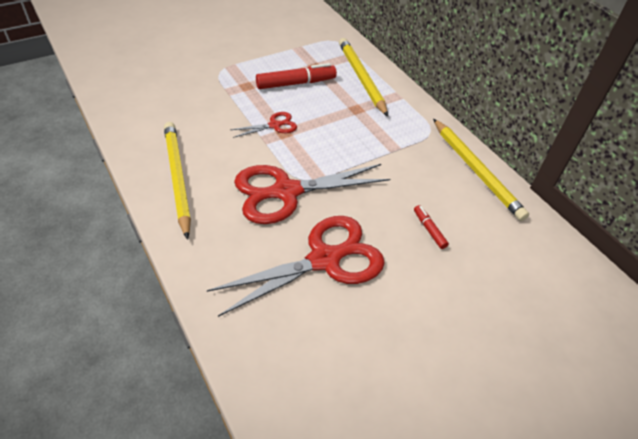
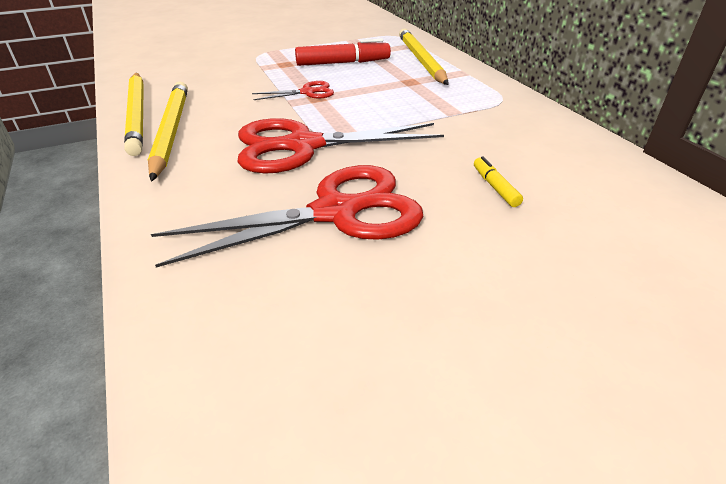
camera: 10 degrees right, 10 degrees down
(429, 229) = (495, 187): red marker -> yellow marker
(476, 170) = (564, 134): yellow pencil -> yellow pencil (137, 114)

